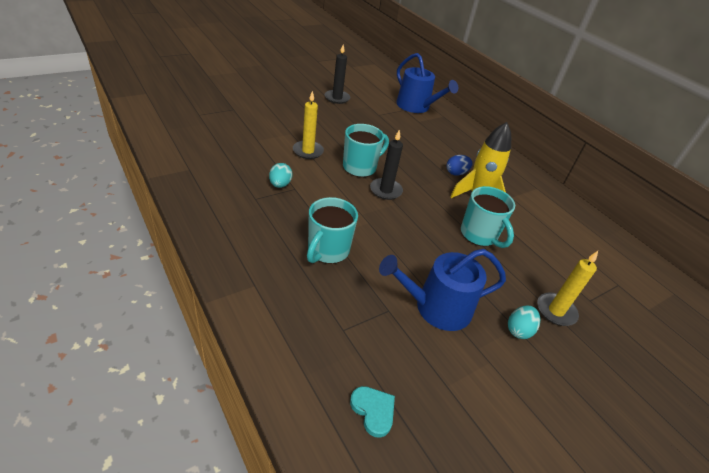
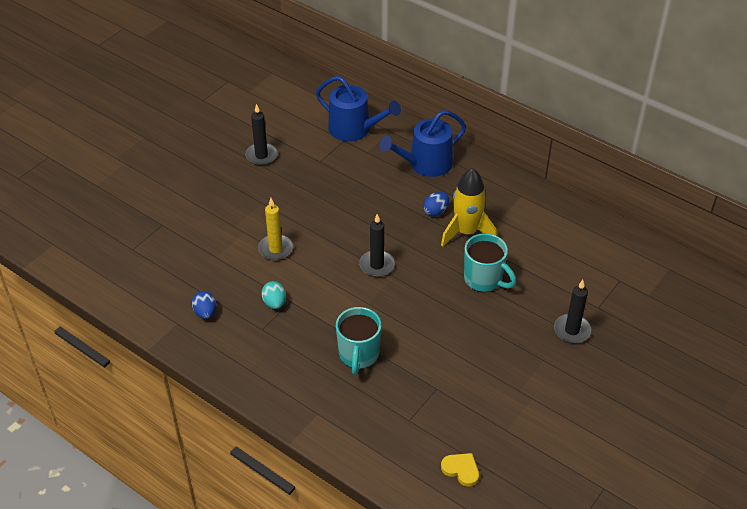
camera: 15 degrees left, 5 degrees up
(218, 170) = (205, 312): none -> blue egg
(360, 167) = (338, 247): turquoise mug -> none
(373, 411) = (461, 470): turquoise heart -> yellow heart
(436, 307) = (473, 369): blue watering can -> blue watering can (425, 164)
(519, 330) = (546, 361): turquoise egg -> none
(556, 311) = (572, 330): yellow candle -> black candle

